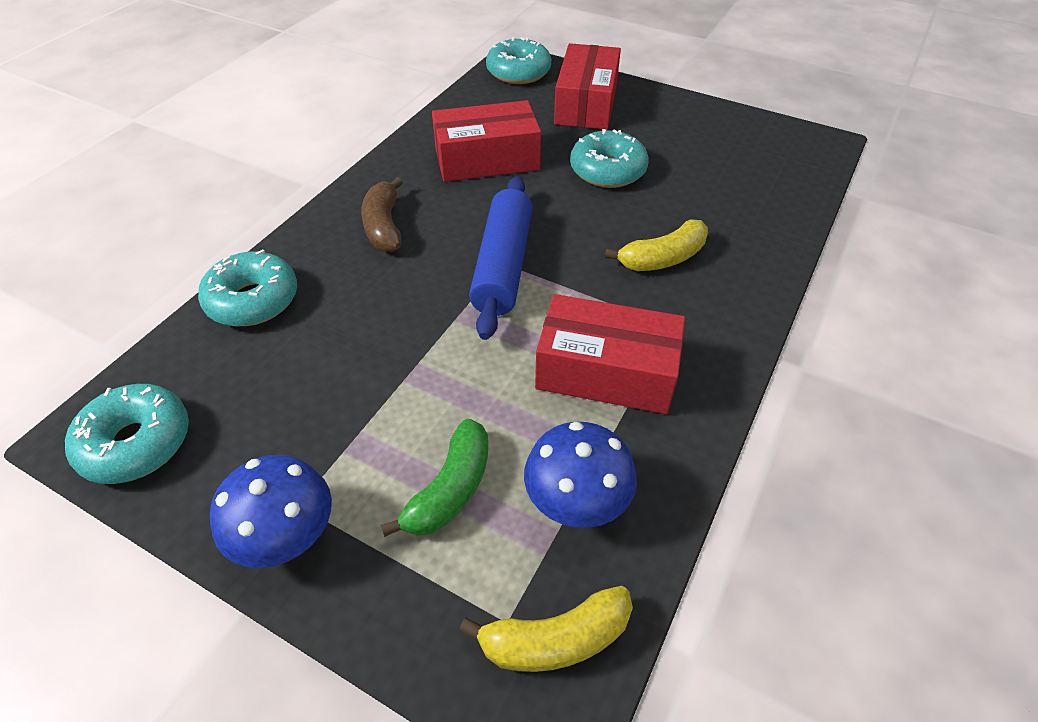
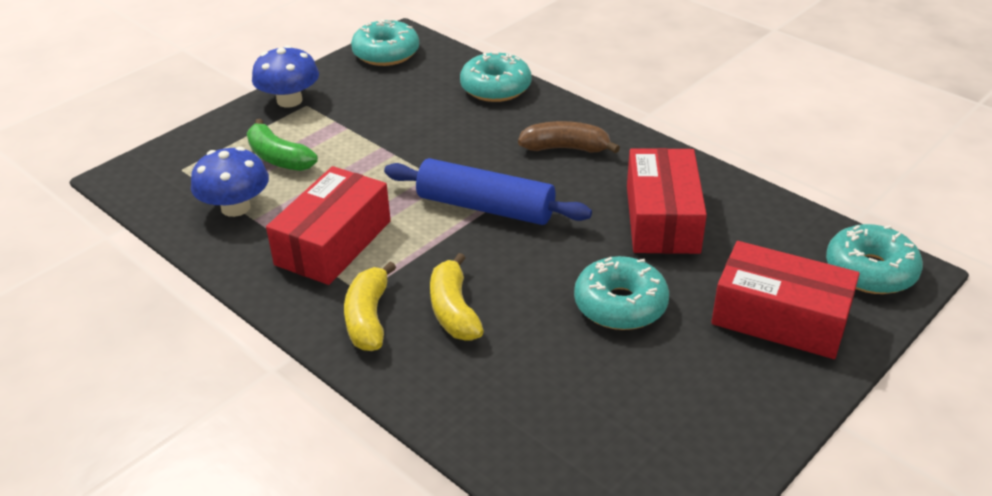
camera: 105 degrees right, 10 degrees down
(556, 639) = (157, 184): yellow banana -> yellow banana (368, 318)

